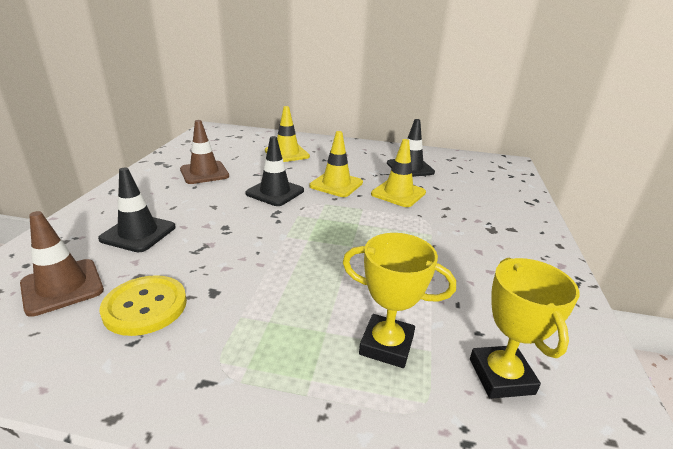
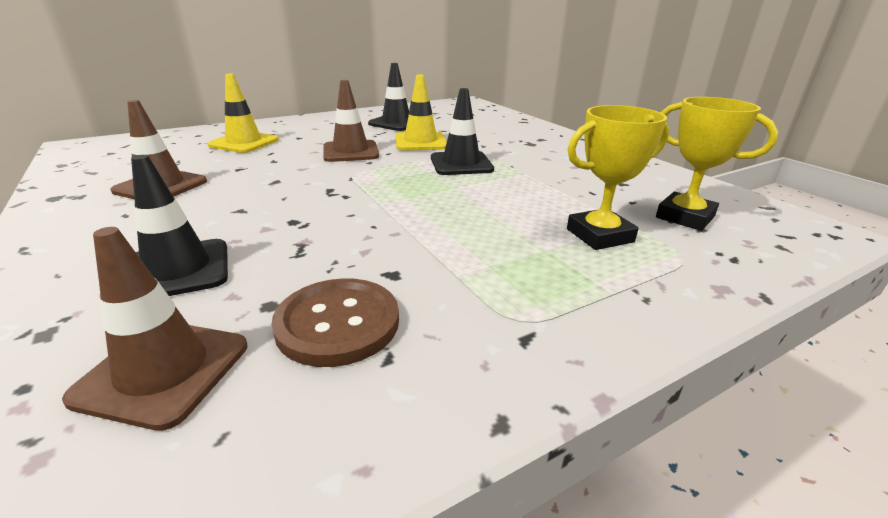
camera: 40 degrees left, 0 degrees up
(145, 306) = (338, 323): yellow button -> brown button
(275, 192) = (295, 176): black traffic cone -> black traffic cone (461, 164)
(336, 184) = (350, 152): yellow traffic cone -> brown traffic cone

